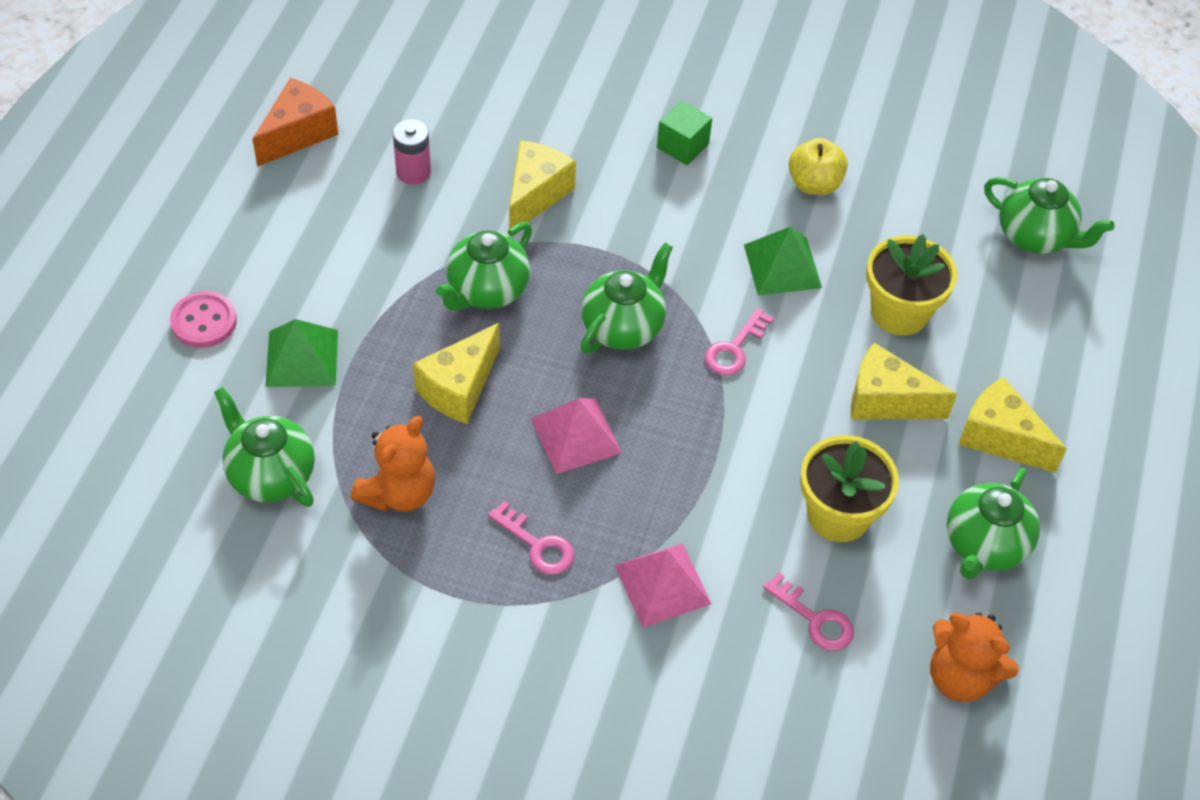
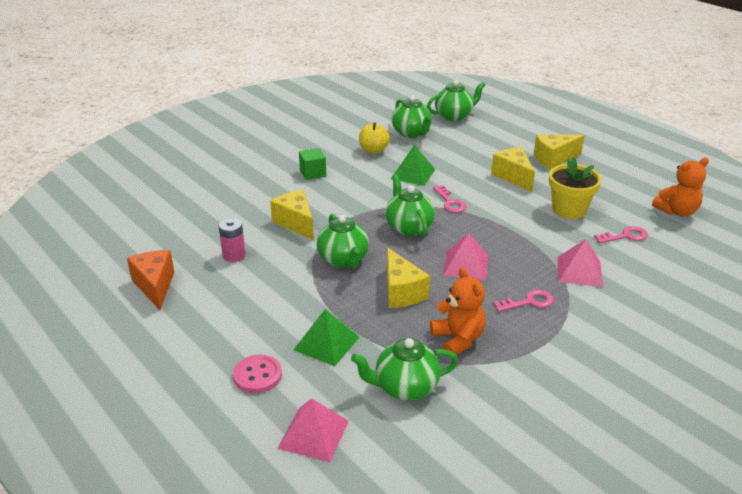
camera: 55 degrees left, 20 degrees down
(142, 422) = (313, 434): none -> pink pyramid
(886, 401) = (513, 176): yellow cheese -> yellow cheese turned 105 degrees clockwise
(899, 312) = (466, 157): yellow flower pot -> none
(984, 546) = (609, 182): green teapot -> green teapot (411, 133)

